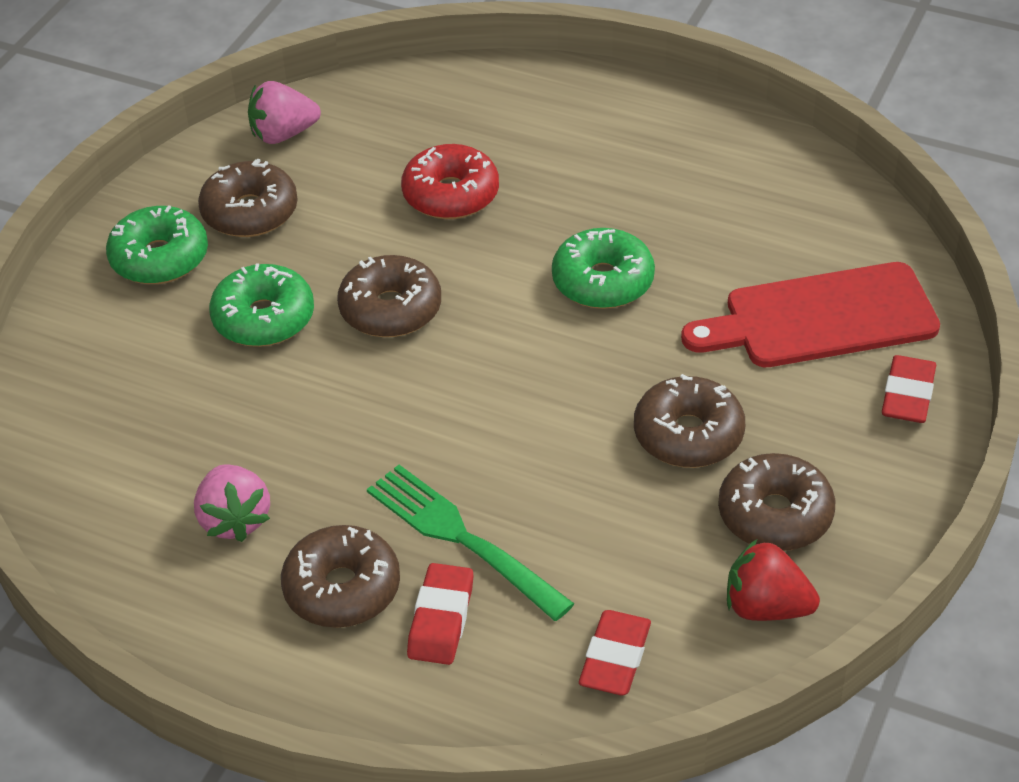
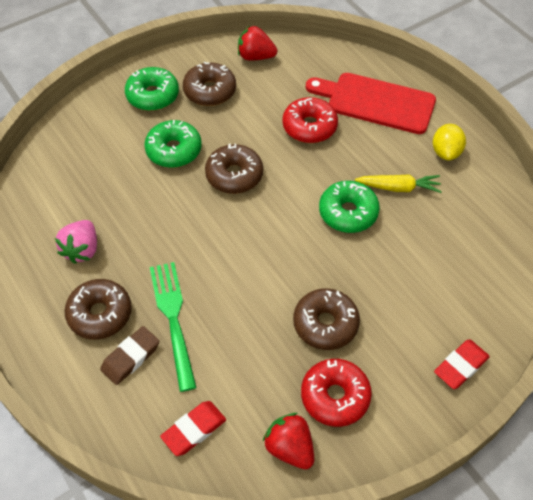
camera: 30 degrees right, 10 degrees up
(283, 134) = (255, 57): pink strawberry -> red strawberry
(441, 619) = (130, 357): red eraser -> brown eraser
(647, 217) = (398, 187): none -> yellow carrot
(676, 143) = (446, 152): none -> yellow lemon
(775, 515) = (335, 396): brown donut -> red donut
(821, 318) = (447, 294): red cutting board -> red cutting board (376, 102)

